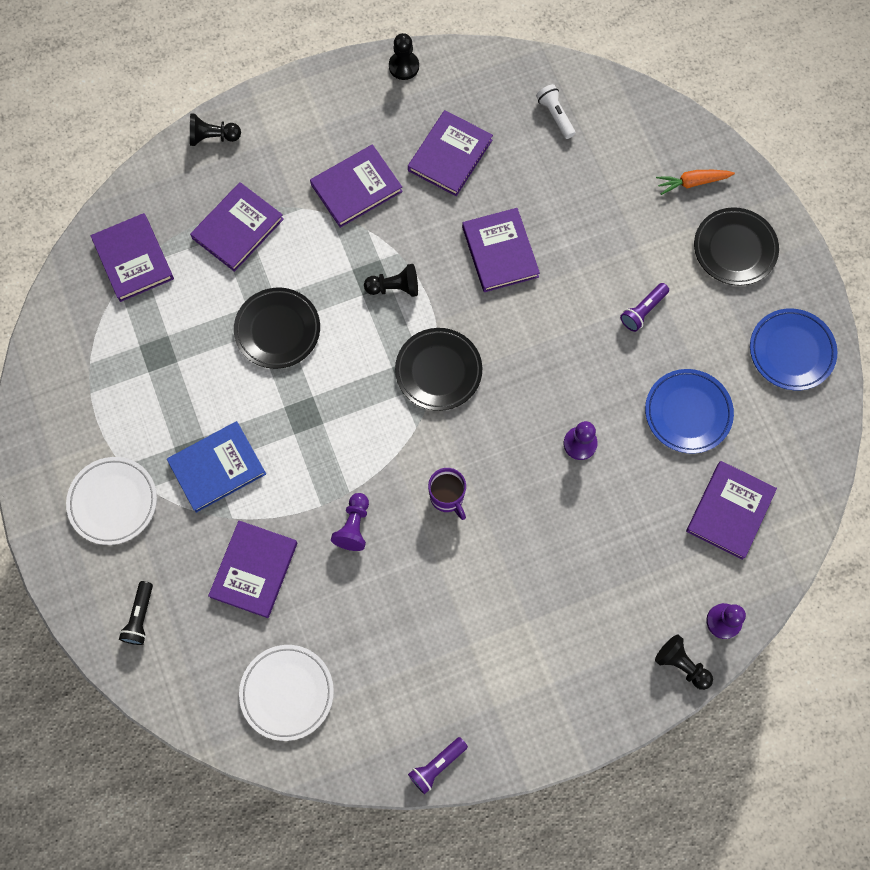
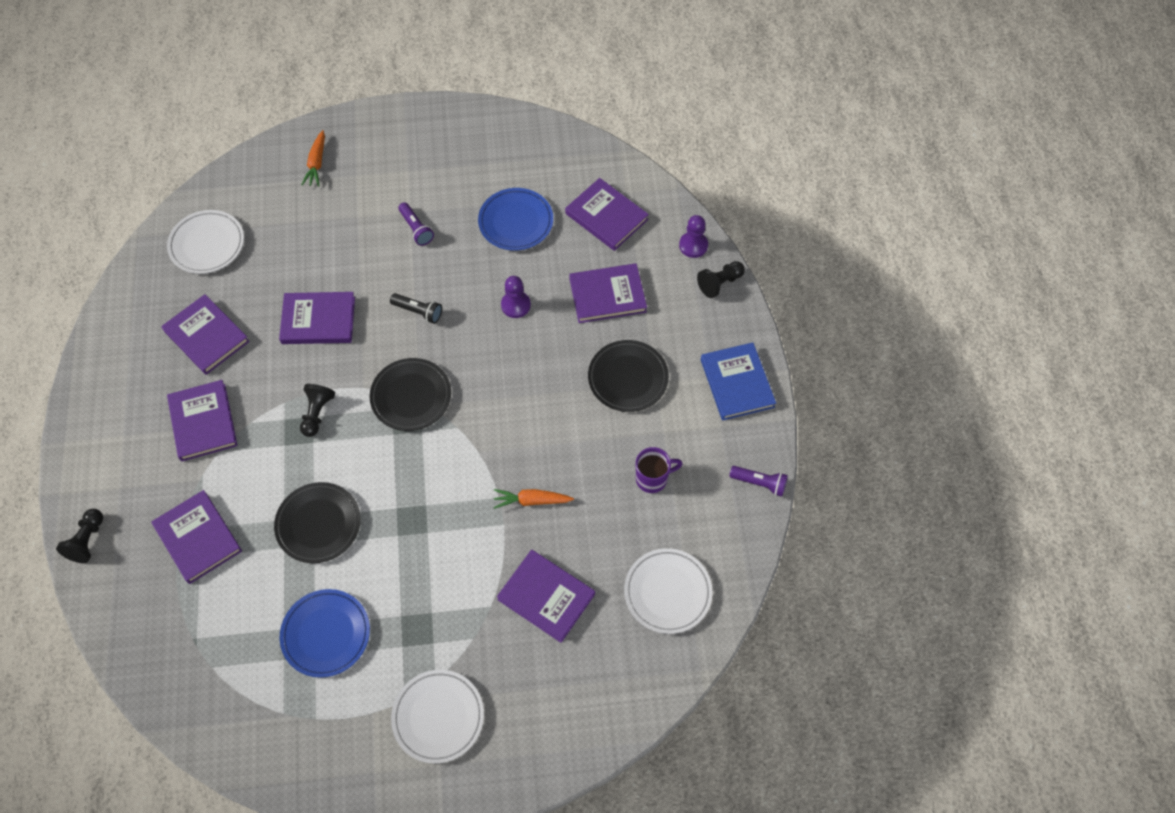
camera: 75 degrees left, 10 degrees down
(133, 259) = (187, 647): purple book -> purple book (607, 295)
(140, 617) = (561, 713): black flashlight -> black flashlight (418, 311)
(217, 468) = (437, 609): blue book -> blue book (737, 383)
(354, 526) = (531, 501): purple pawn -> orange carrot
(404, 66) = (97, 352): black pawn -> none
(437, 765) = (759, 483): purple flashlight -> purple flashlight turned 45 degrees counterclockwise
(447, 497) = (529, 418): purple mug -> purple mug (652, 478)
(555, 115) = (207, 245): white flashlight -> white plate
(734, 249) = (388, 151): black plate -> black plate (628, 378)
(791, 351) = (490, 139): blue plate -> blue plate (326, 634)

